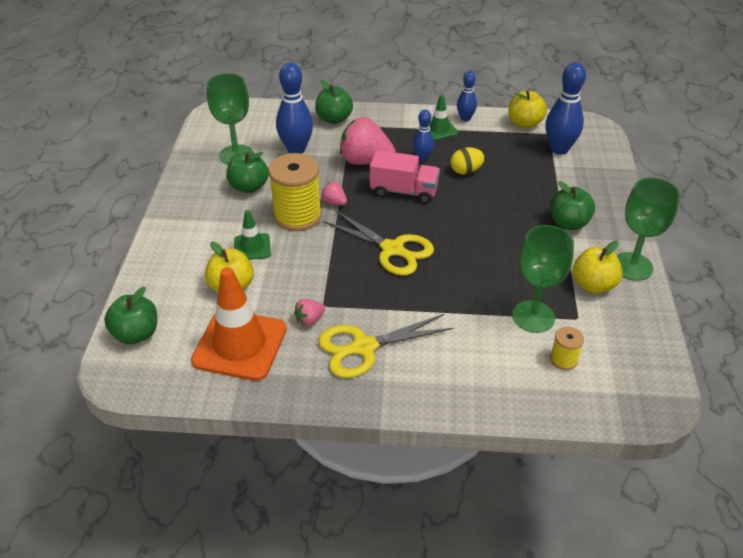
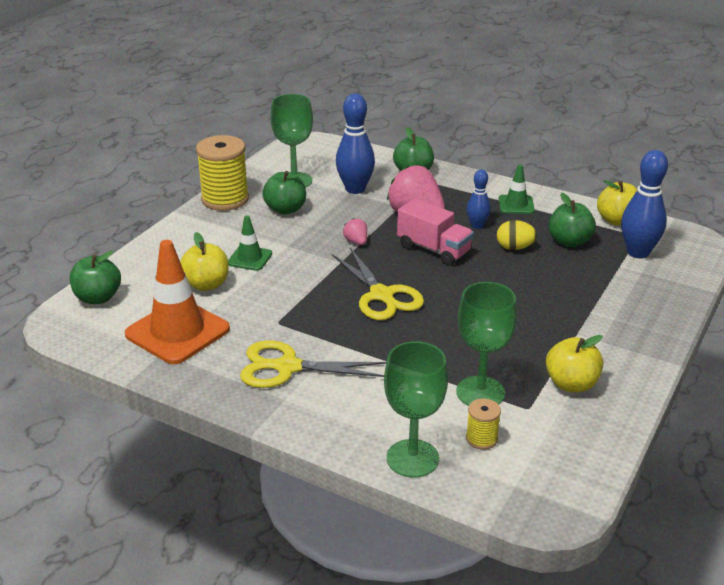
camera: 25 degrees right, 10 degrees down
(297, 216) = (311, 244): yellow spool -> yellow spool (225, 199)
(309, 320) = (255, 330): pink strawberry -> none
(465, 118) = (553, 201): blue bowling pin -> none
(568, 223) = (591, 322): green apple -> green apple (569, 242)
(632, 266) = (632, 380): green goblet -> green goblet (412, 458)

